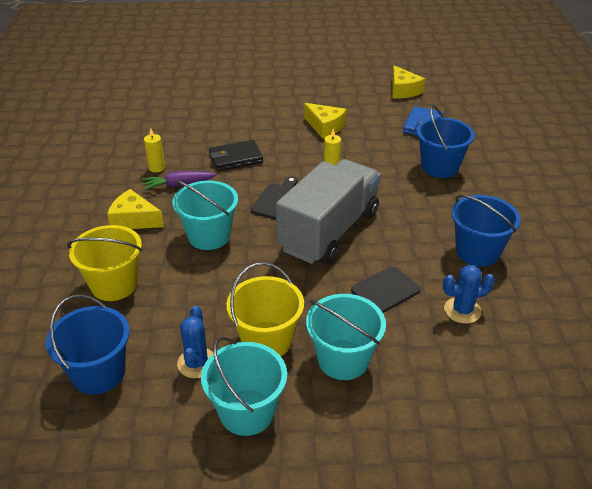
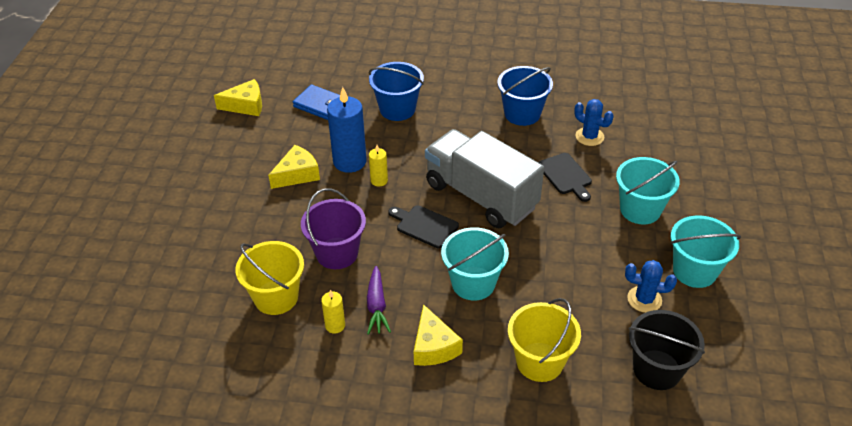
camera: 80 degrees left, 5 degrees up
(98, 373) = (657, 370): blue bucket -> black bucket
(134, 220) = (433, 346): yellow cheese -> yellow cheese turned 45 degrees counterclockwise
(235, 158) = (337, 253): black wallet -> purple bucket
(266, 341) = (619, 252): yellow bucket -> yellow bucket (276, 297)
(351, 150) = (349, 162): none -> blue candle
(462, 310) = (589, 137): blue cactus -> blue cactus turned 45 degrees counterclockwise

